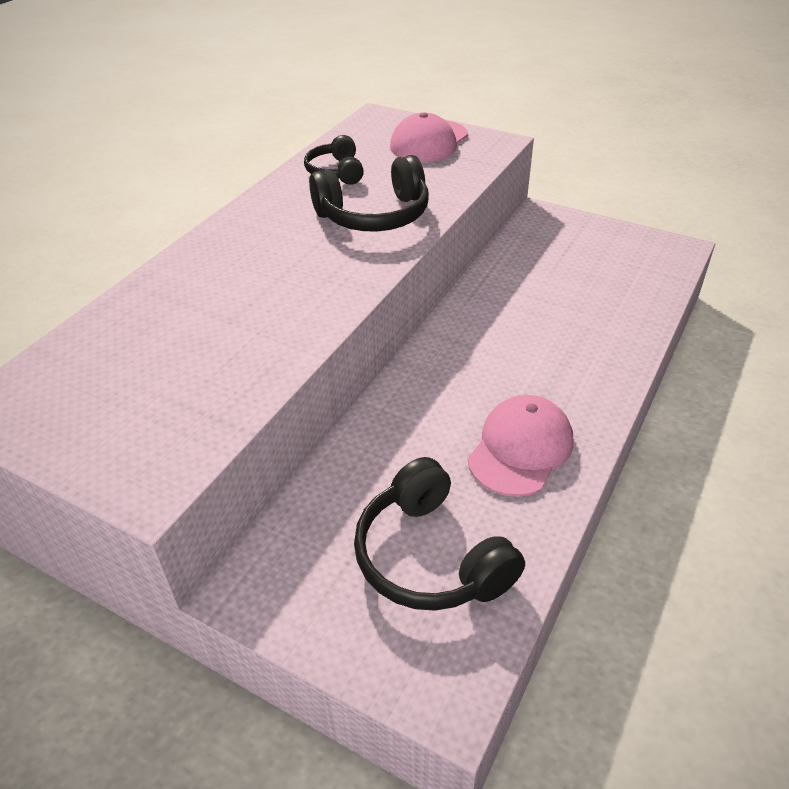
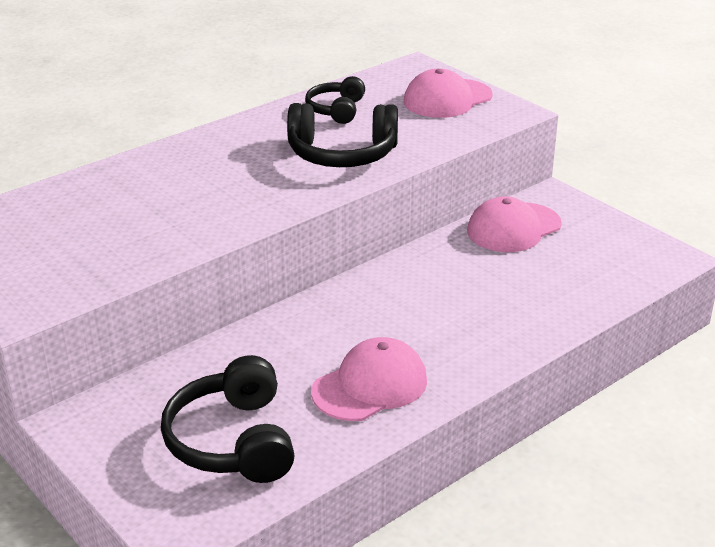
camera: 20 degrees right, 10 degrees down
(531, 252) = (513, 228): none -> pink cap

